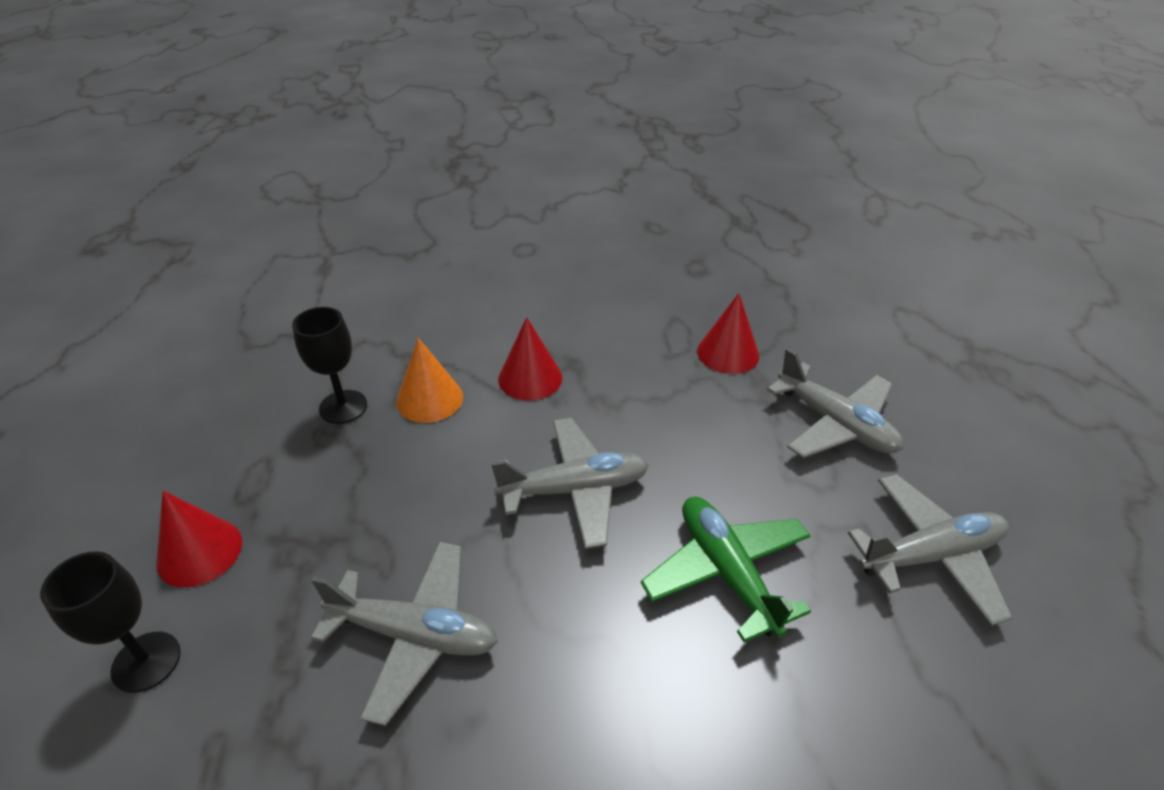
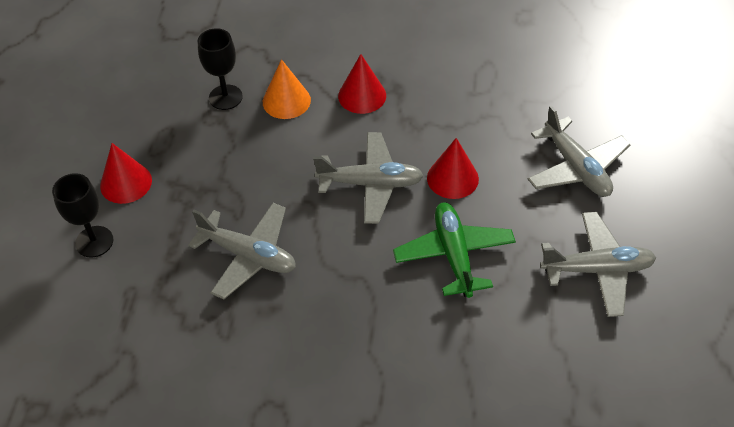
camera: 15 degrees right, 10 degrees up
(728, 353) = (518, 98): red cone -> red cone (452, 178)

